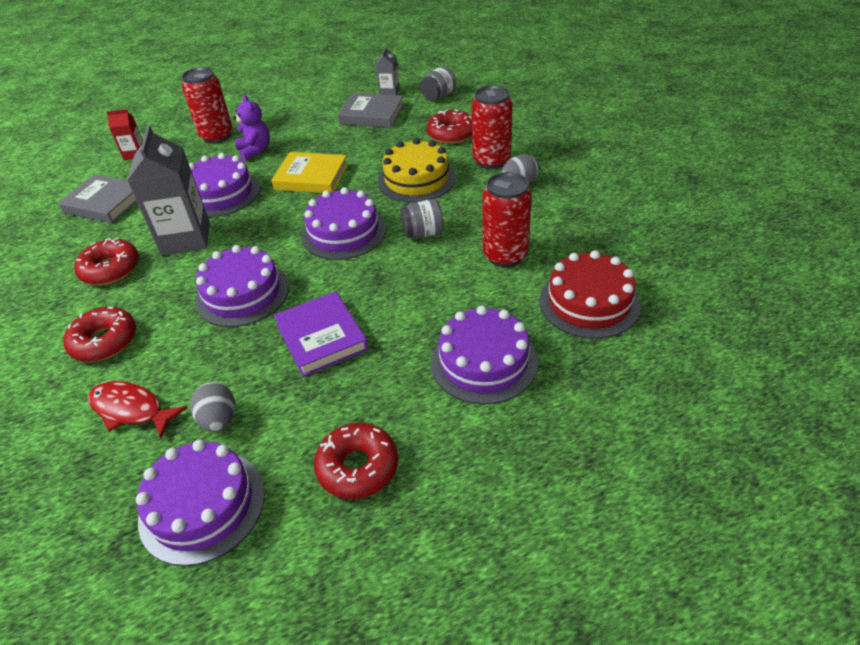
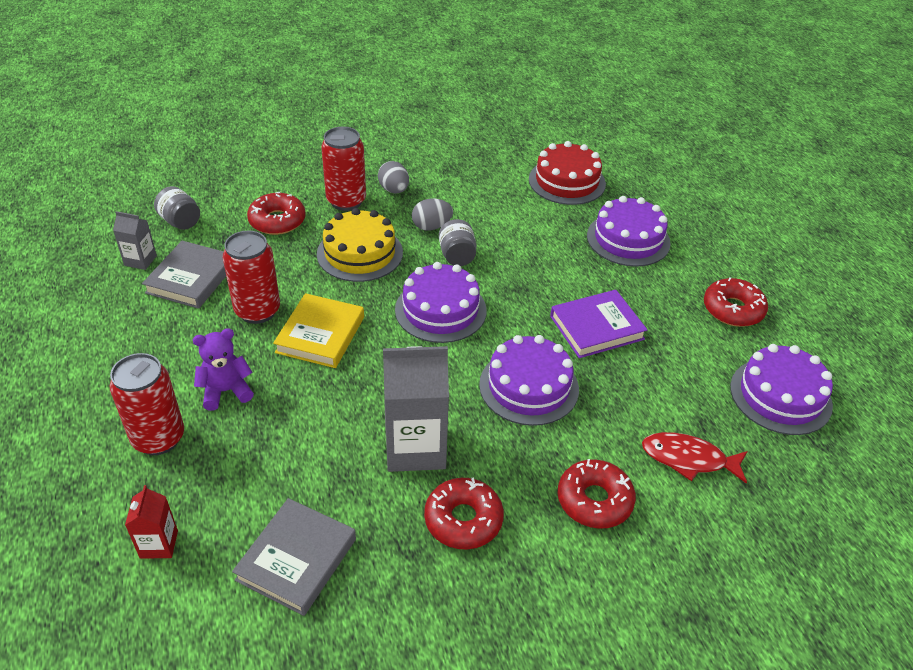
camera: 90 degrees left, 0 degrees up
(131, 409) = (688, 459): red fish -> red fish turned 75 degrees clockwise
(219, 420) = (696, 392): grey egg -> grey egg (431, 226)
(221, 194) = (324, 420): purple cake -> none
(505, 256) = (502, 212): red can -> red can (257, 311)

